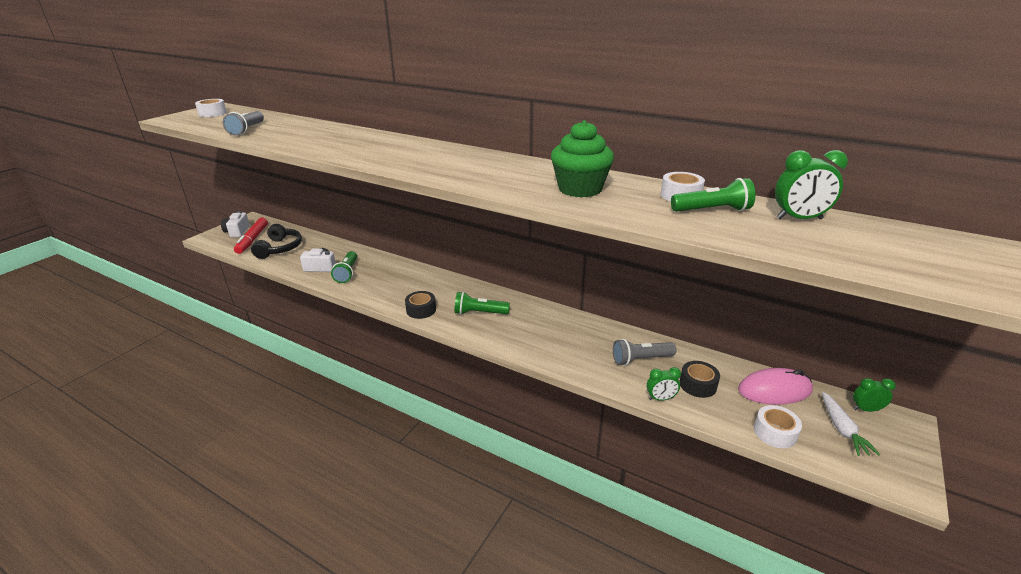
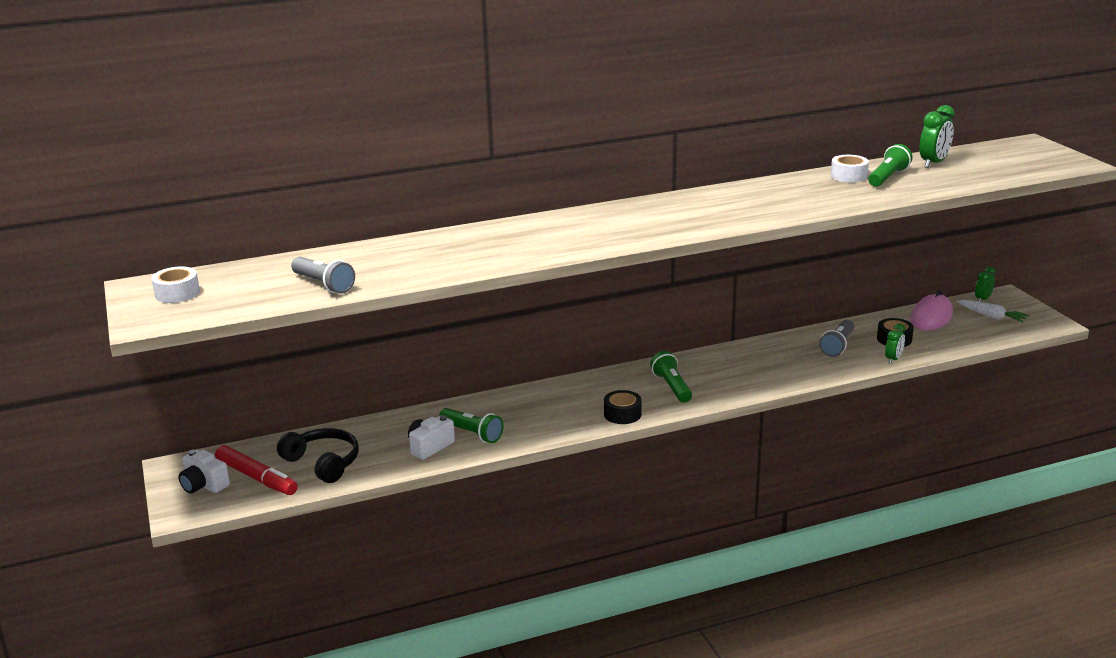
camera: 50 degrees left, 5 degrees down
(479, 313) = (671, 387): green flashlight -> green flashlight turned 120 degrees clockwise
(580, 189) = (787, 198): green cupcake -> none
(775, 432) = (971, 338): white tape -> none

